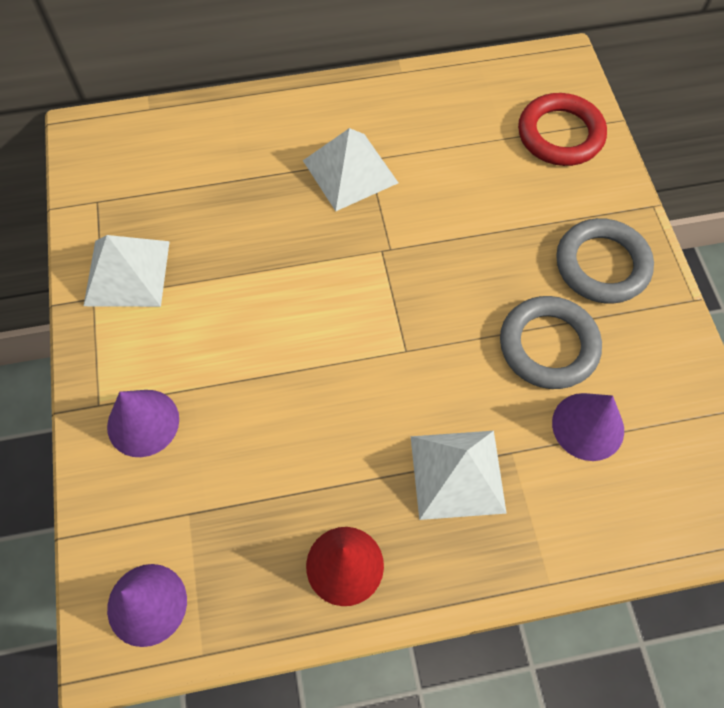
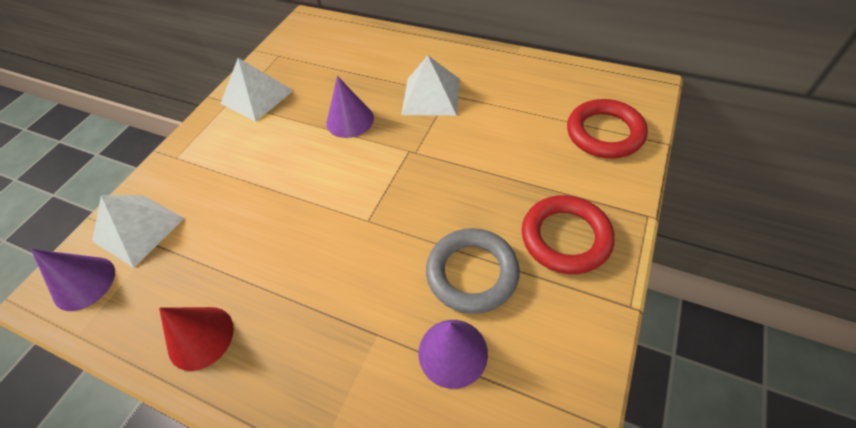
camera: 40 degrees right, 10 degrees down
(143, 422) = (185, 179): purple cone -> purple cone (350, 120)
(457, 474) = (326, 324): white pyramid -> white pyramid (138, 229)
(602, 265) = (565, 237): grey ring -> red ring

